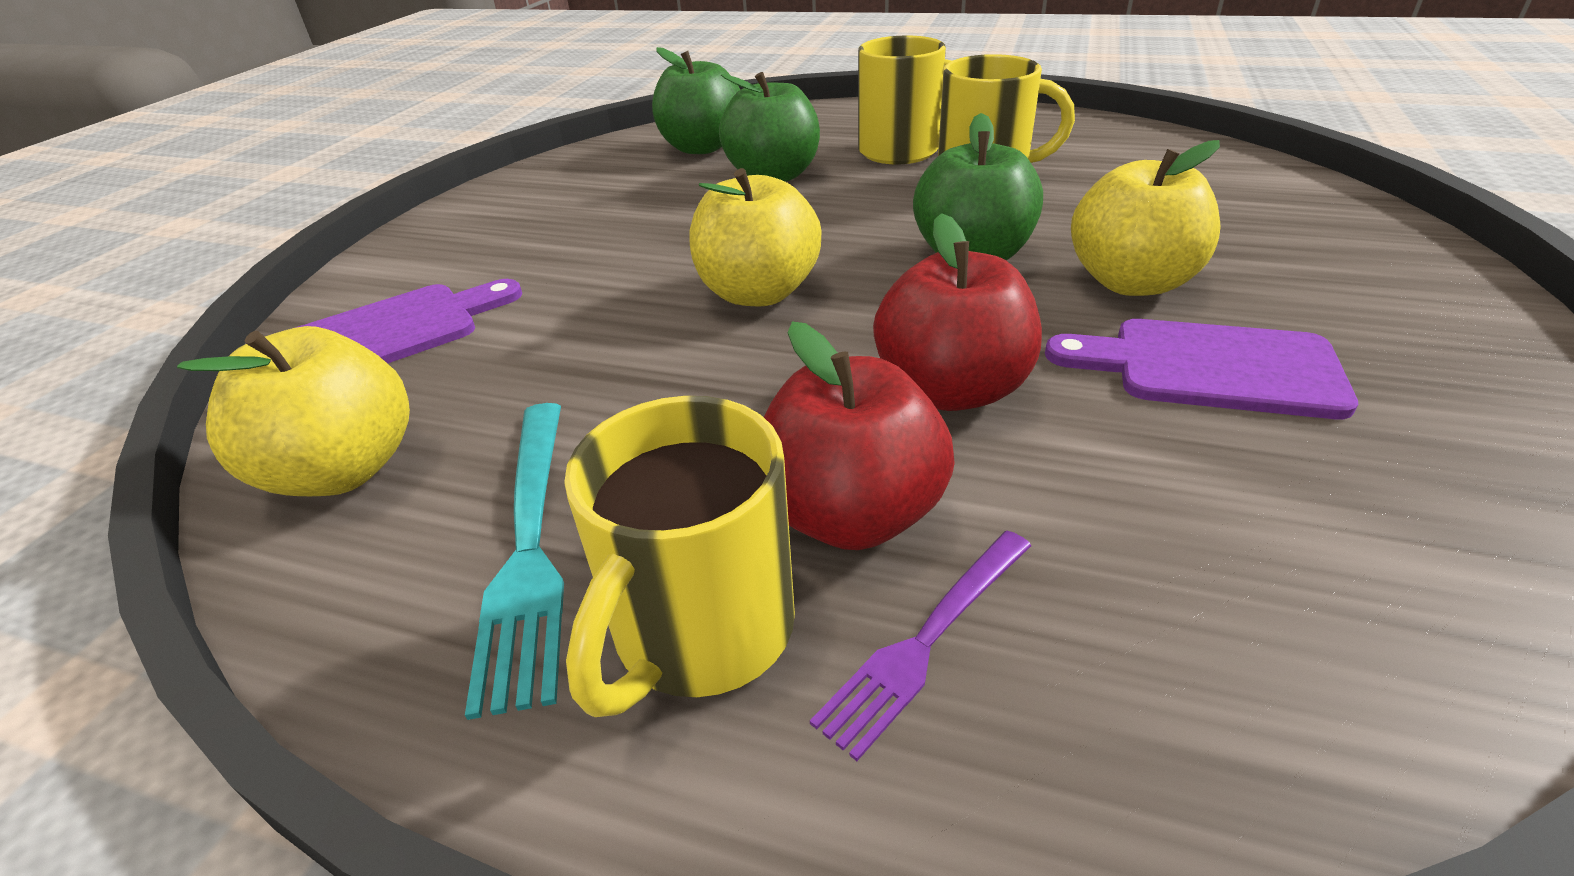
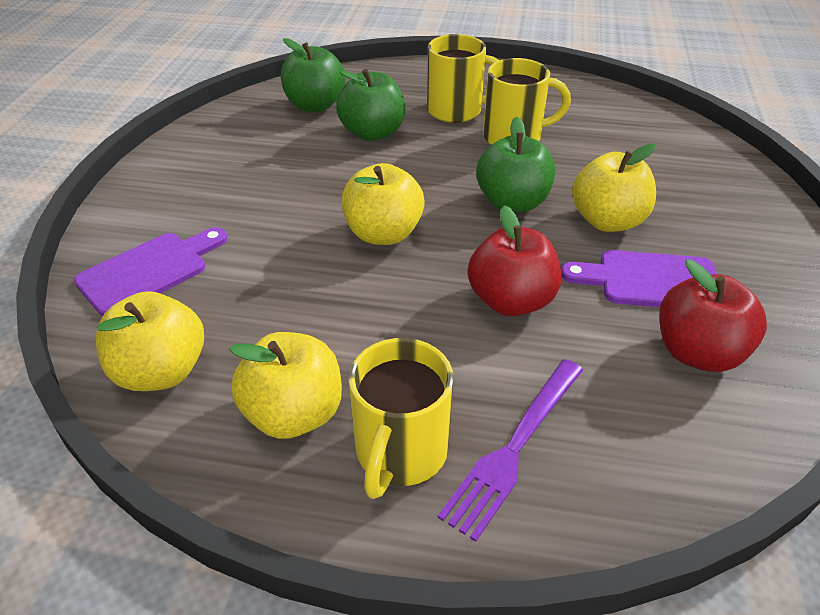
camera: 10 degrees left, 5 degrees up
(530, 549) = (294, 413): turquoise fork -> yellow apple
(851, 514) = (466, 382): red apple -> red apple (697, 352)
(925, 642) = (513, 449): purple fork -> purple fork, size x1.50

